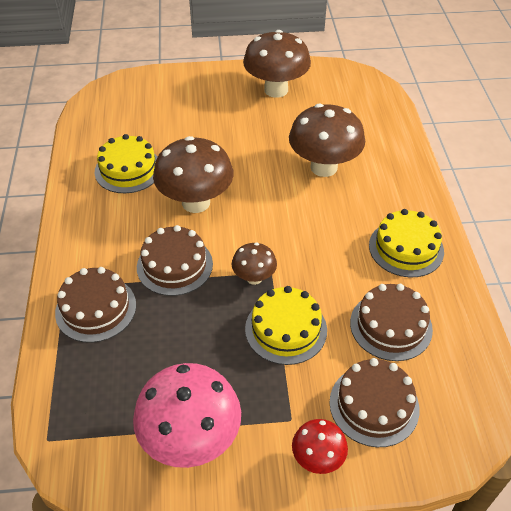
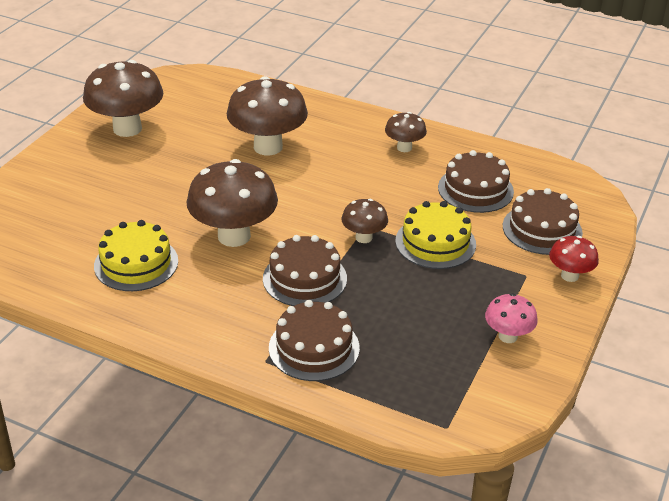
camera: 60 degrees left, 10 degrees down
(191, 439) = (508, 336): pink mushroom -> pink mushroom, size x0.52
(406, 248) = (404, 148): yellow cake -> brown mushroom

